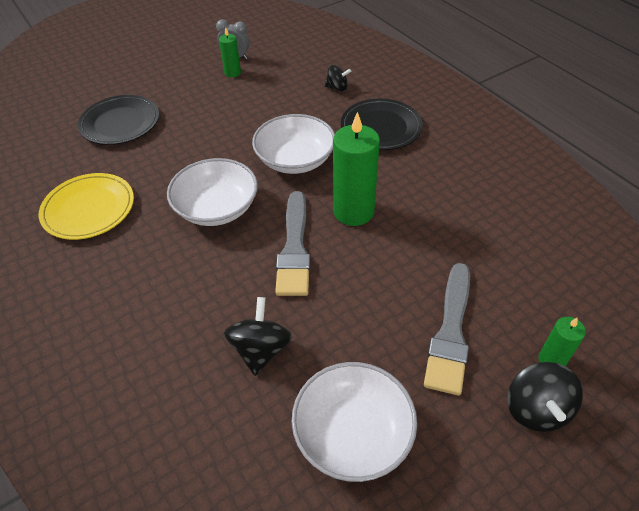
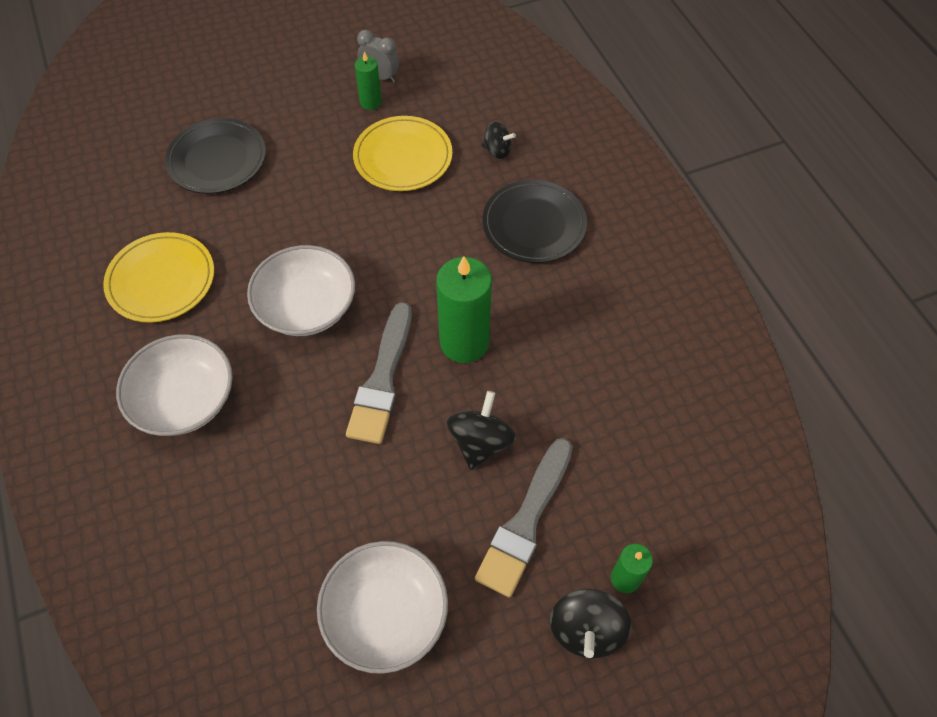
camera: 10 degrees right, 10 degrees up
(261, 350) = (314, 500): black spinning top -> black spinning top (480, 442)
(267, 101) = (403, 157): none -> yellow plate
(295, 159) = (415, 254): white bowl -> white bowl (184, 399)

